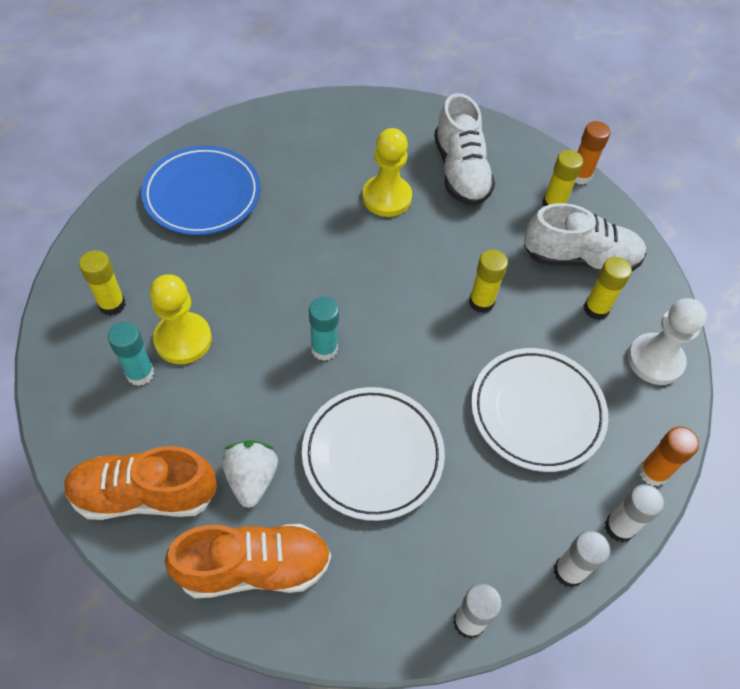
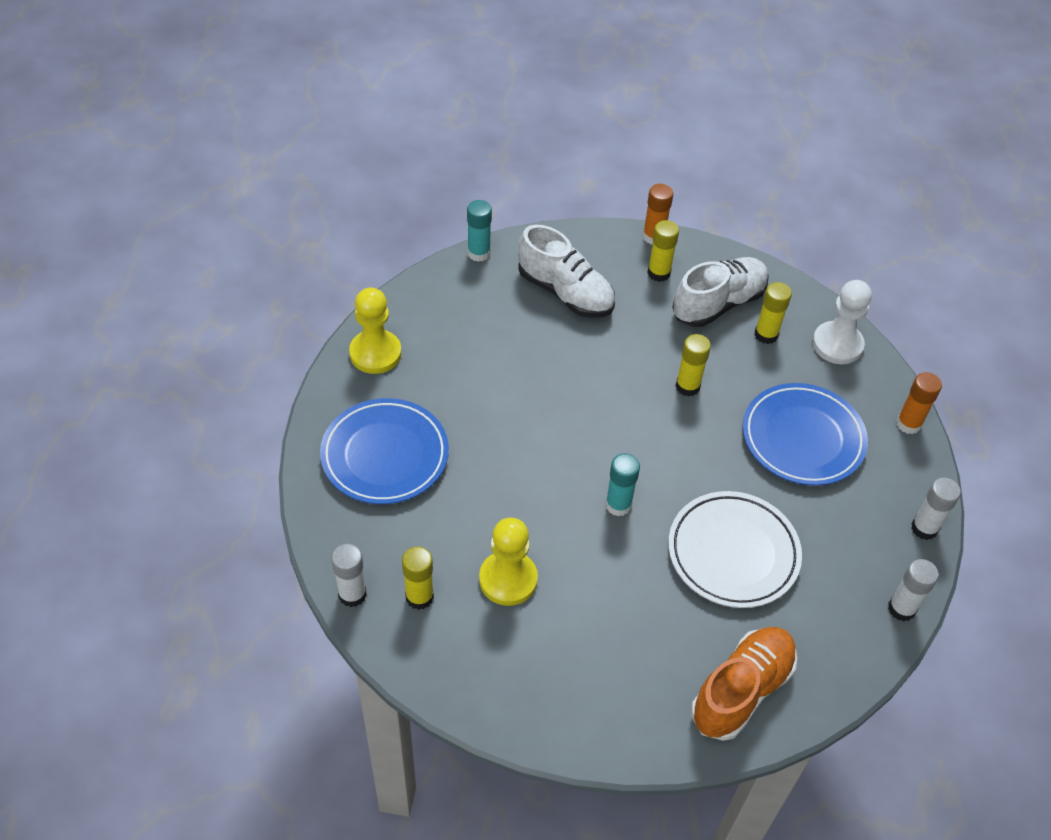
camera: 40 degrees left, 5 degrees down
(140, 373) = (506, 630): turquoise glue stick -> turquoise glue stick (479, 253)
(144, 494) = (613, 709): orange shoe -> none
(251, 479) = (673, 636): white strawberry -> none
(386, 197) = (533, 353): yellow pawn -> yellow pawn (375, 353)
(537, 412) = (802, 438): white plate -> blue plate
(619, 527) = (924, 476): white glue stick -> white glue stick (352, 594)

